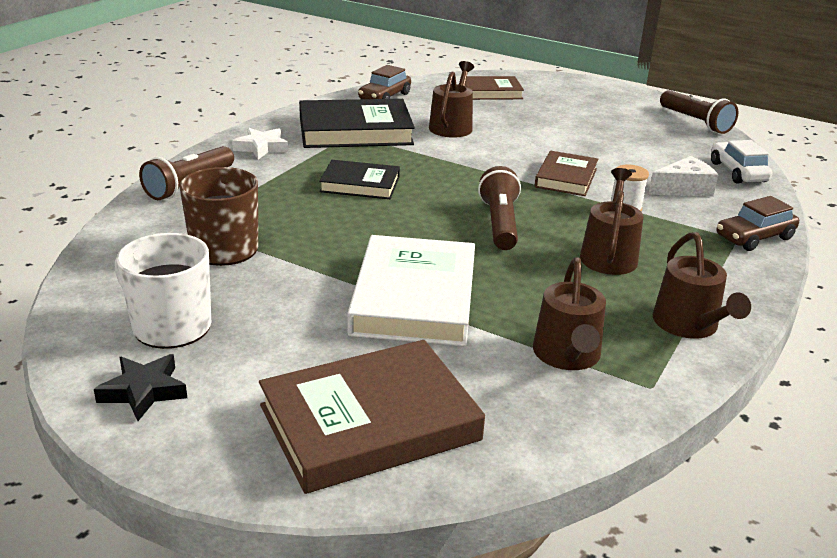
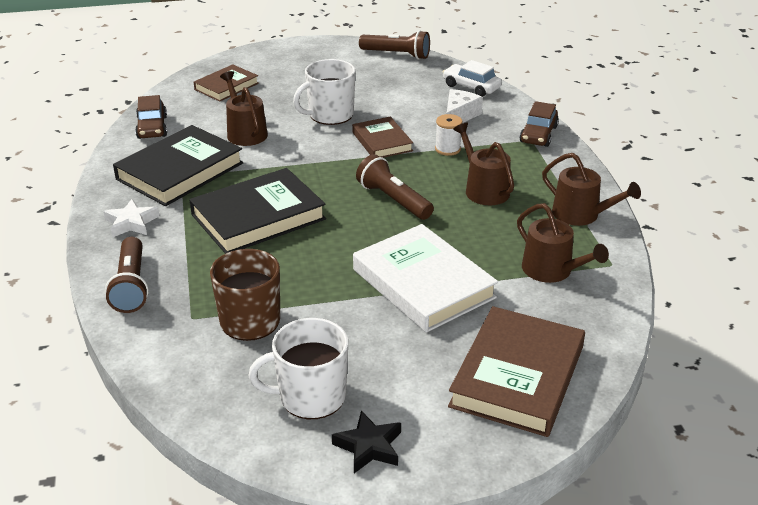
camera: 40 degrees left, 5 degrees up
(360, 184) = (258, 217): black book -> black book, size x1.71
(549, 141) = (330, 115): none -> white mug

